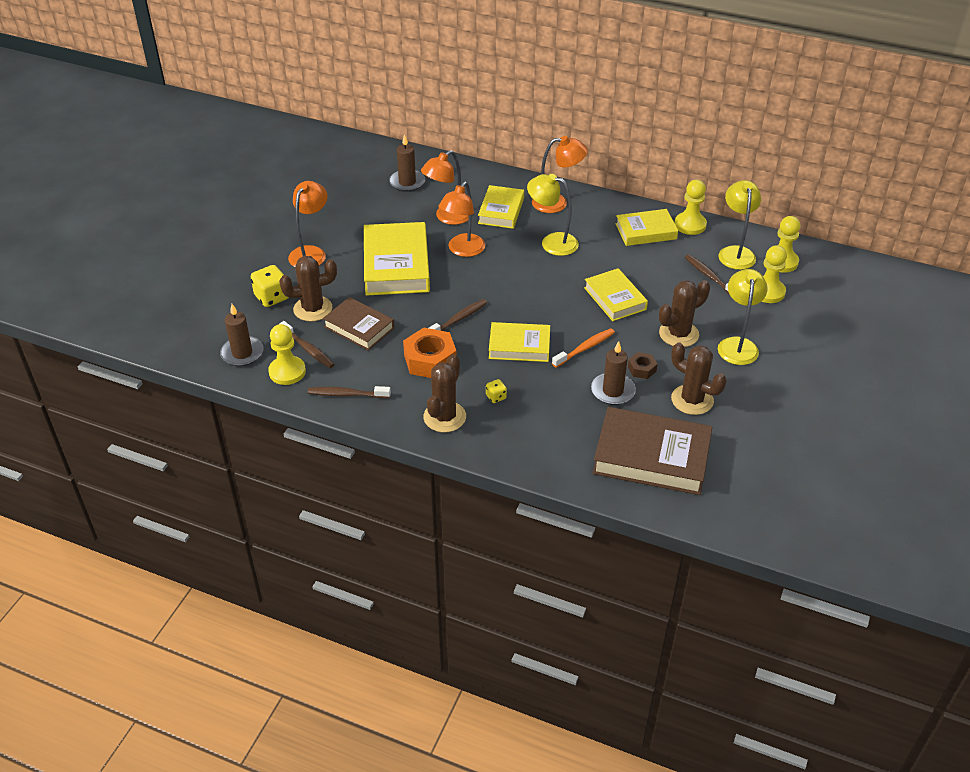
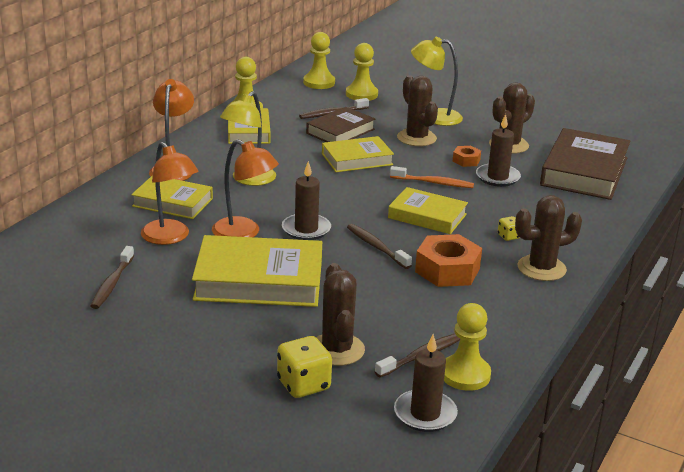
camera: 85 degrees left, 15 degrees down
(311, 253) = (207, 347): orange lamp -> none
(347, 394) = (507, 330): brown toothbrush -> brown toothbrush (112, 284)
(359, 327) = (381, 315): brown book -> brown book (340, 131)
(407, 182) = (72, 260): brown candle -> brown candle (306, 229)
(444, 417) = (541, 268): brown cactus -> brown cactus turned 45 degrees counterclockwise
(519, 346) = (427, 216): yellow book -> yellow book turned 75 degrees counterclockwise
(585, 348) = (433, 183): orange toothbrush -> orange toothbrush turned 135 degrees clockwise
(642, 369) = (466, 160): brown nut -> orange nut
(735, 252) = (299, 98): yellow lamp -> none

